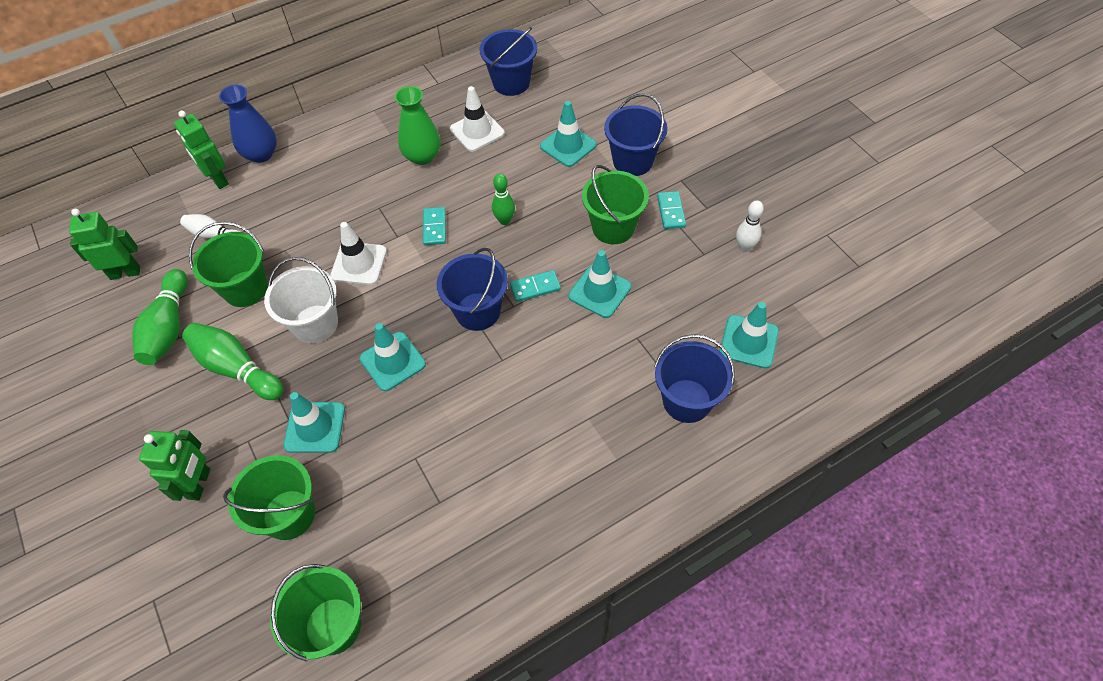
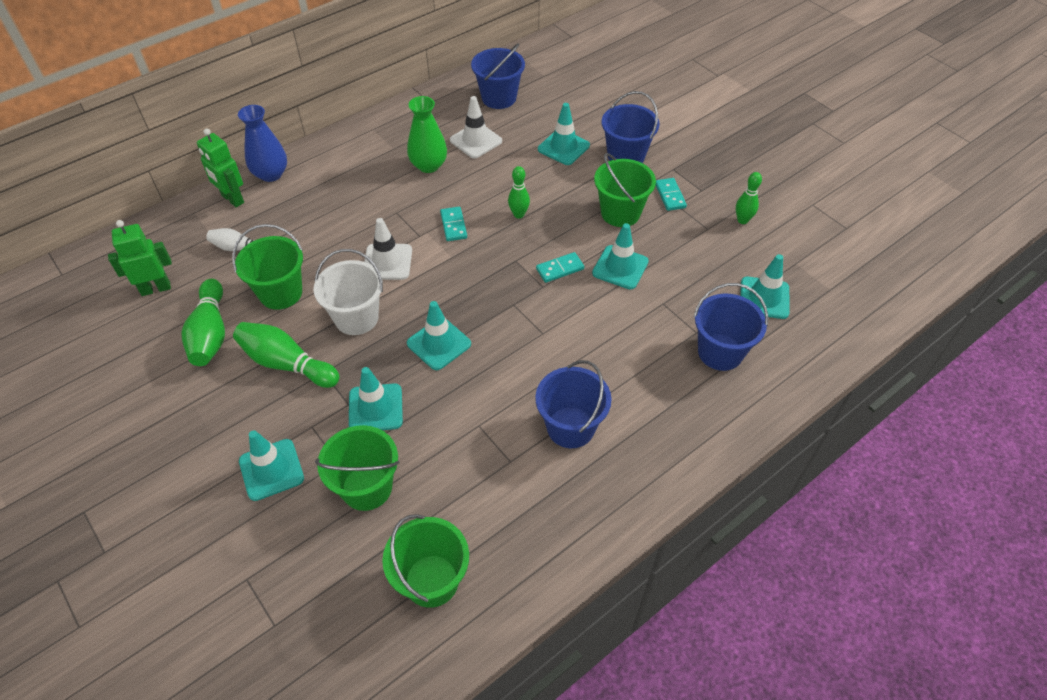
camera: 10 degrees left, 5 degrees down
(199, 484) = (271, 469): green robot -> turquoise traffic cone
(478, 311) = (510, 294): blue bucket -> blue bucket (570, 427)
(744, 247) = (742, 220): white bowling pin -> green bowling pin

